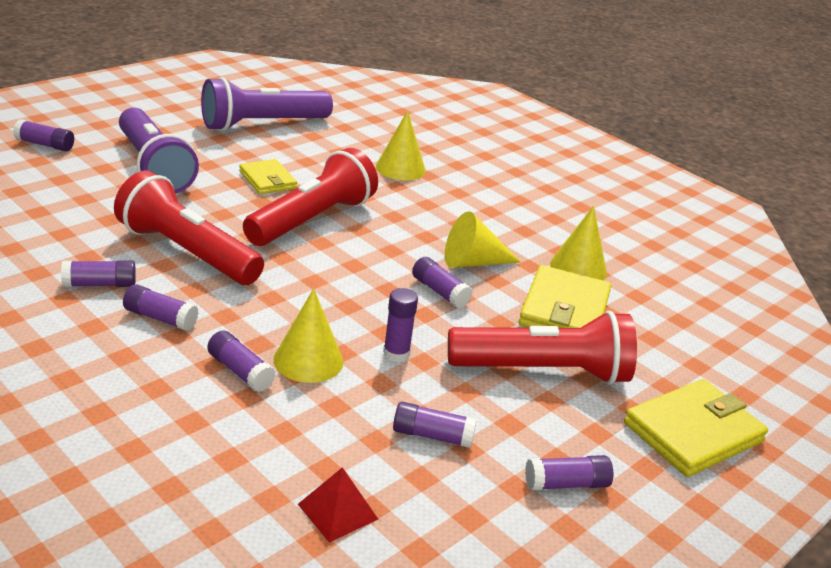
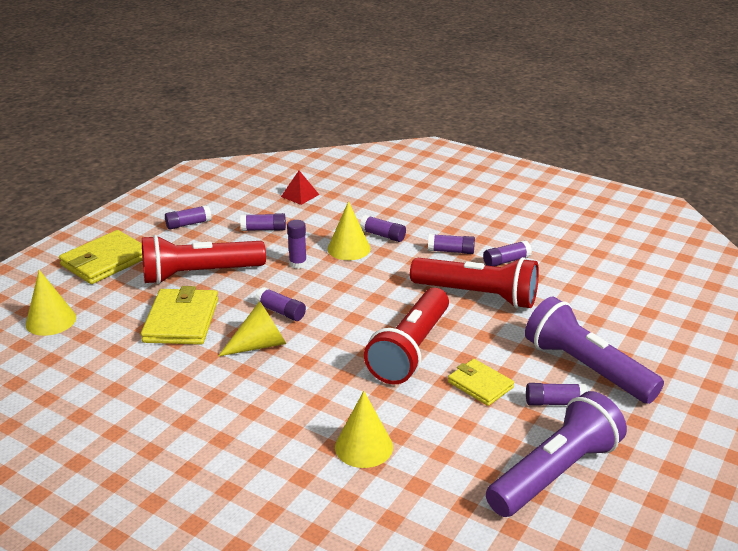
camera: 170 degrees right, 0 degrees up
(45, 145) = (700, 365): purple glue stick -> purple glue stick (555, 402)
(578, 268) = (165, 364): yellow cone -> yellow cone (51, 321)

